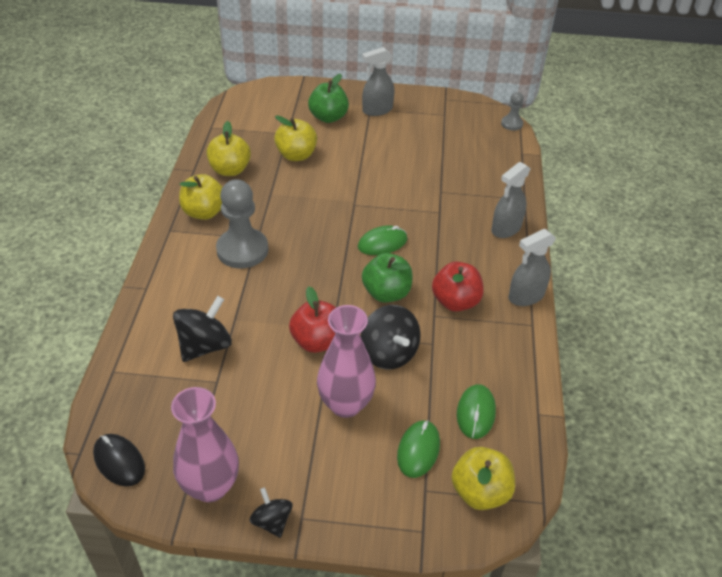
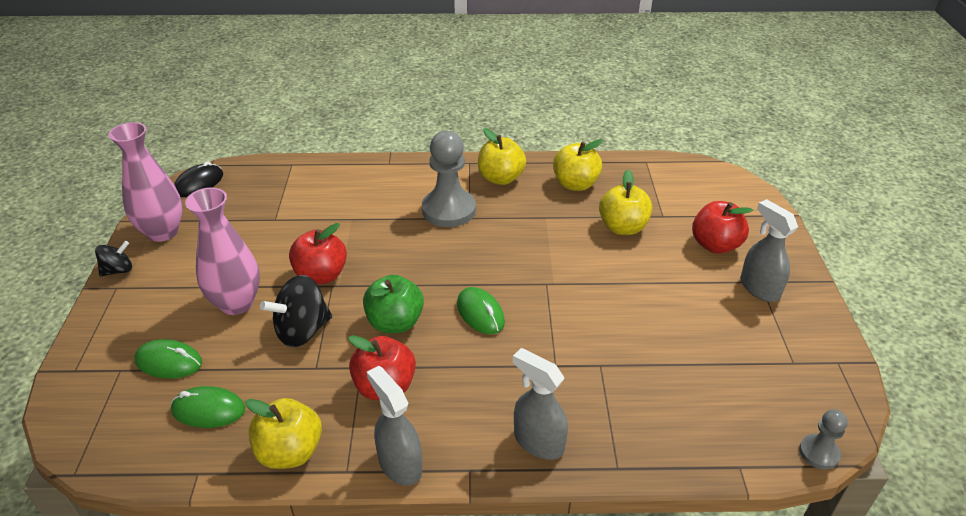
camera: 85 degrees right, 5 degrees down
(205, 346) = (317, 206): black spinning top -> none
(328, 117) = (715, 245): green apple -> red apple
(480, 492) = (104, 415): yellow apple -> yellow apple (290, 452)

